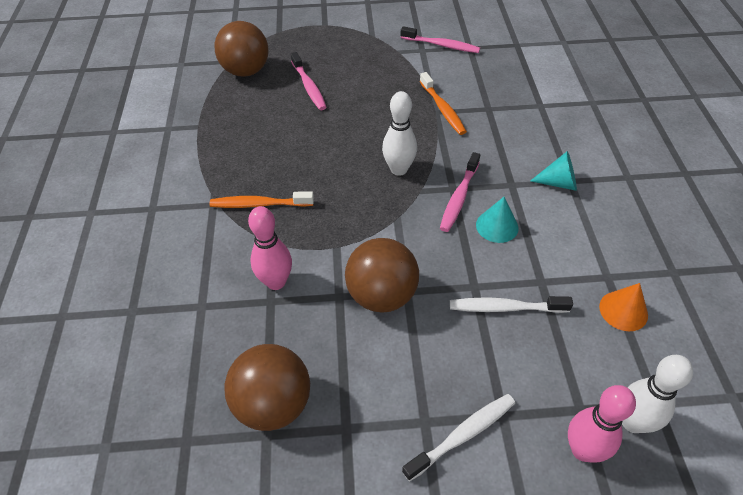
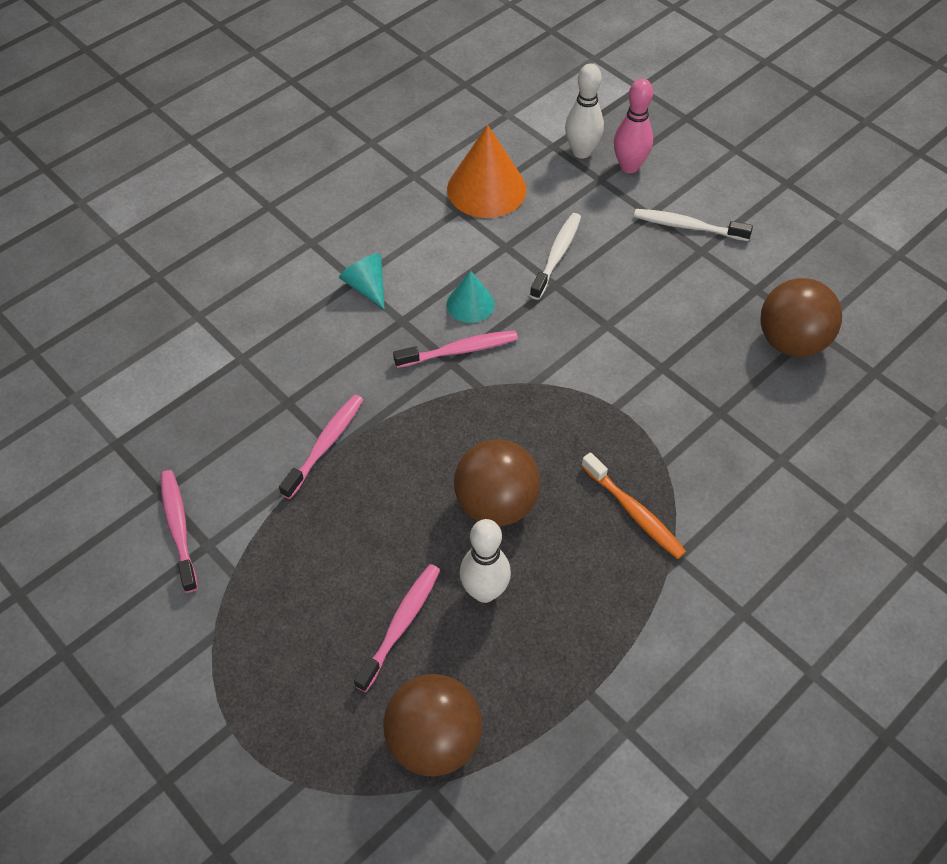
camera: 130 degrees left, 5 degrees up
(276, 282) = (699, 423): pink bowling pin -> none
(382, 295) = (630, 338): brown ball -> brown ball (496, 504)
(399, 169) = (466, 423): white bowling pin -> white bowling pin (484, 591)
(443, 109) = (325, 445): orange toothbrush -> pink toothbrush
(505, 308) = (557, 255): white toothbrush -> white toothbrush turned 120 degrees counterclockwise
(623, 310) = (486, 189): orange cone -> orange cone, size x1.78

